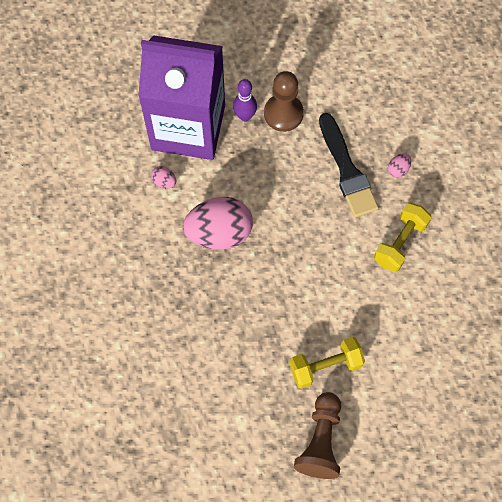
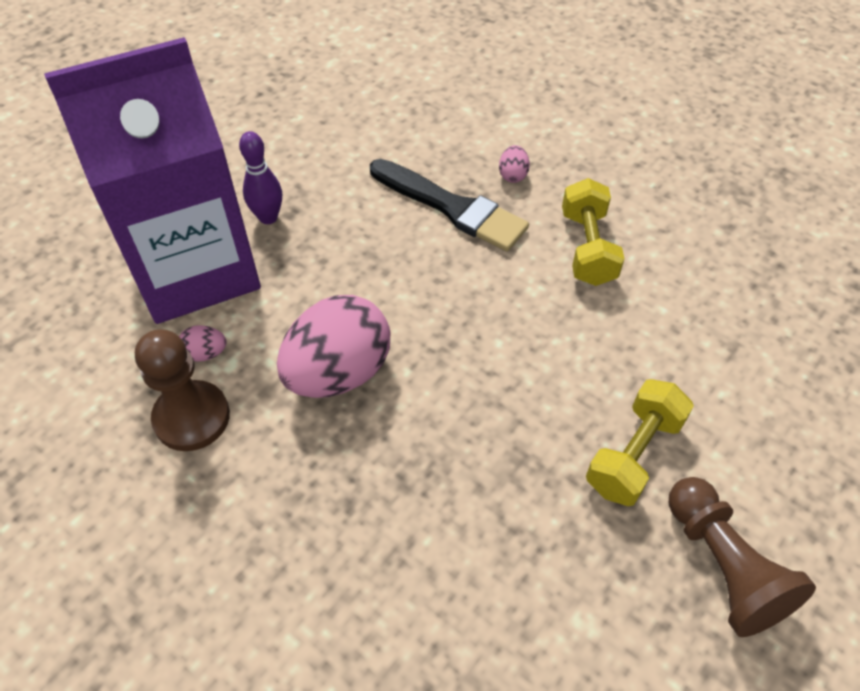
camera: 35 degrees left, 15 degrees down
(283, 114) = (319, 190): brown pawn -> brown pawn (192, 417)

